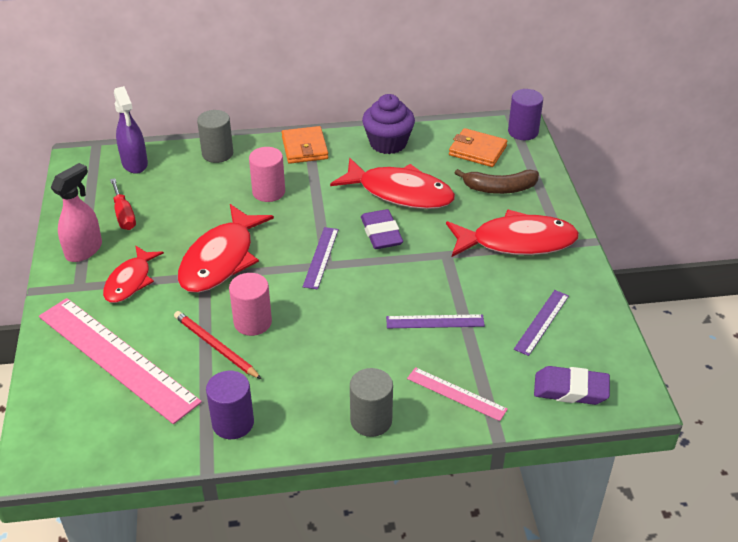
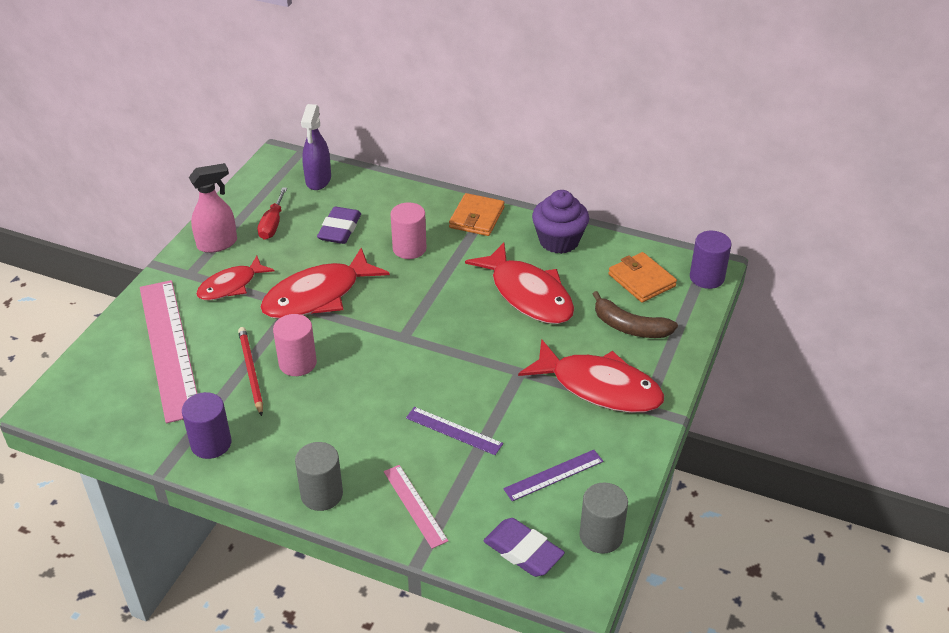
camera: 30 degrees right, 0 degrees up
(217, 153) = (395, 196): grey cylinder -> grey cylinder (601, 536)
(321, 257) = (403, 328): purple ruler -> none
(381, 233) = (476, 327): purple eraser -> purple eraser (339, 229)

